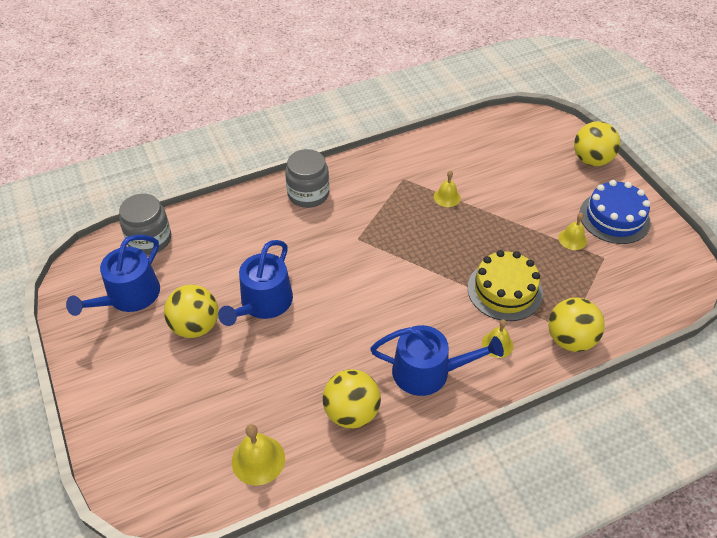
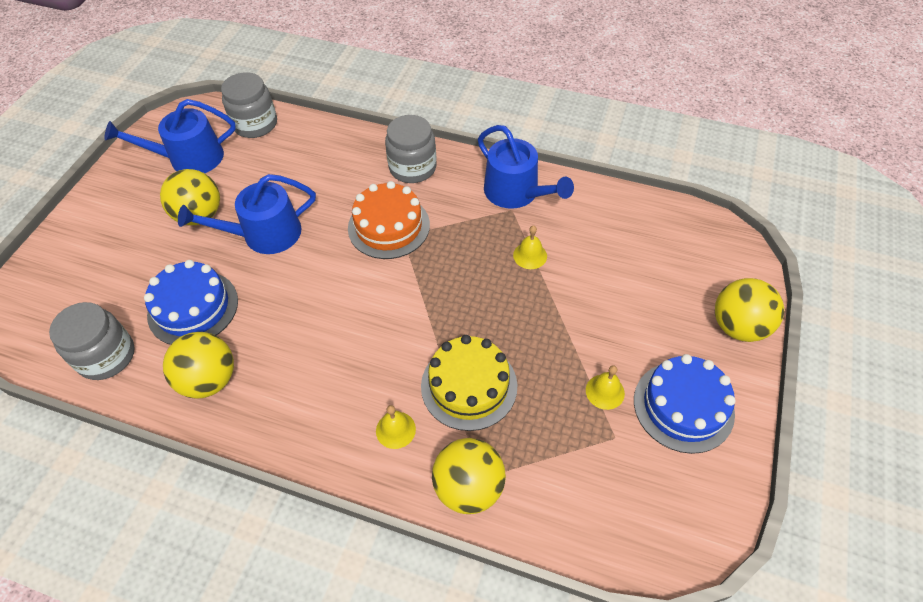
camera: 45 degrees right, 5 degrees up
(258, 460) = (106, 356): yellow bell -> grey jar
(277, 383) = (193, 307): none -> blue cake
(341, 239) = (389, 226): none -> orange cake
(428, 372) = (307, 401): blue watering can -> blue watering can (516, 193)

